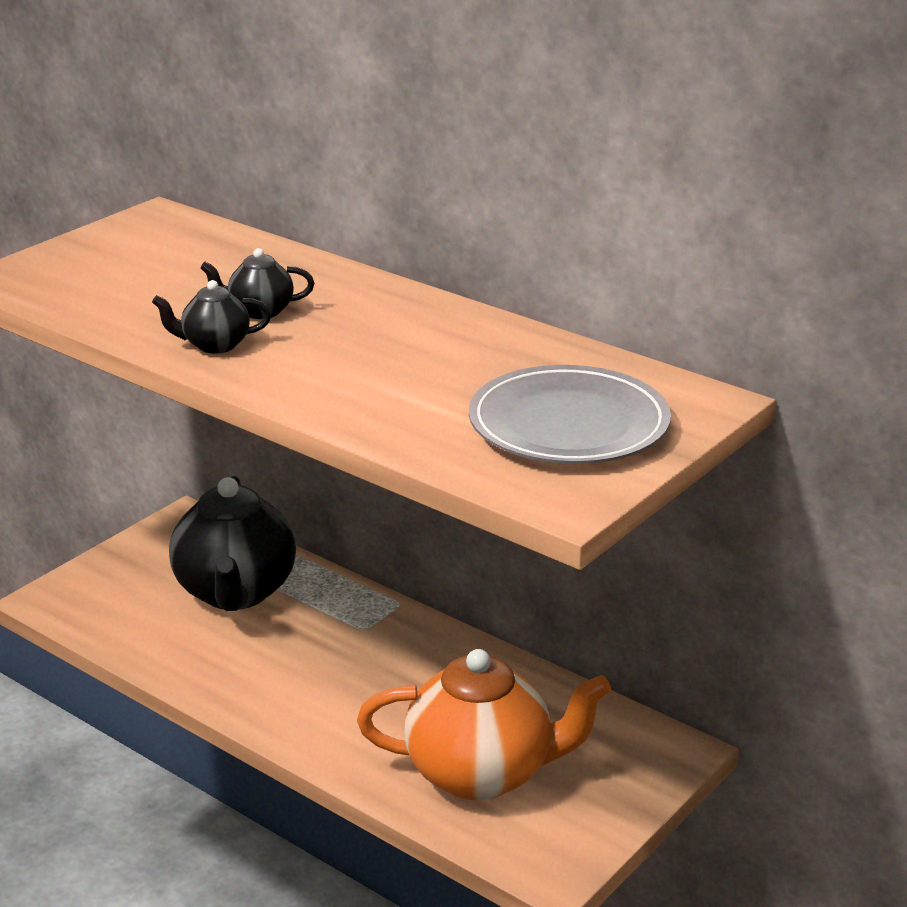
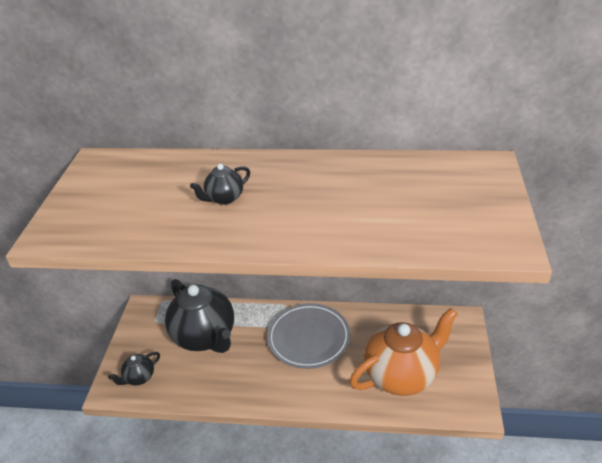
camera: 30 degrees left, 10 degrees up
(214, 345) = (226, 230): black teapot -> black teapot (139, 377)
(568, 425) = (455, 202): grey plate -> grey plate (308, 338)

